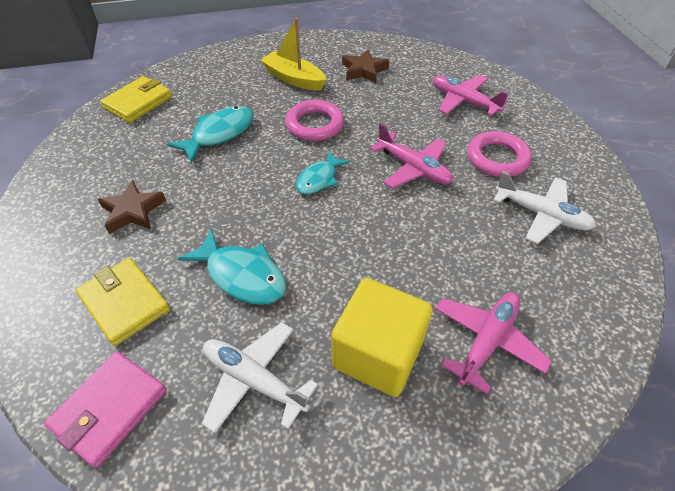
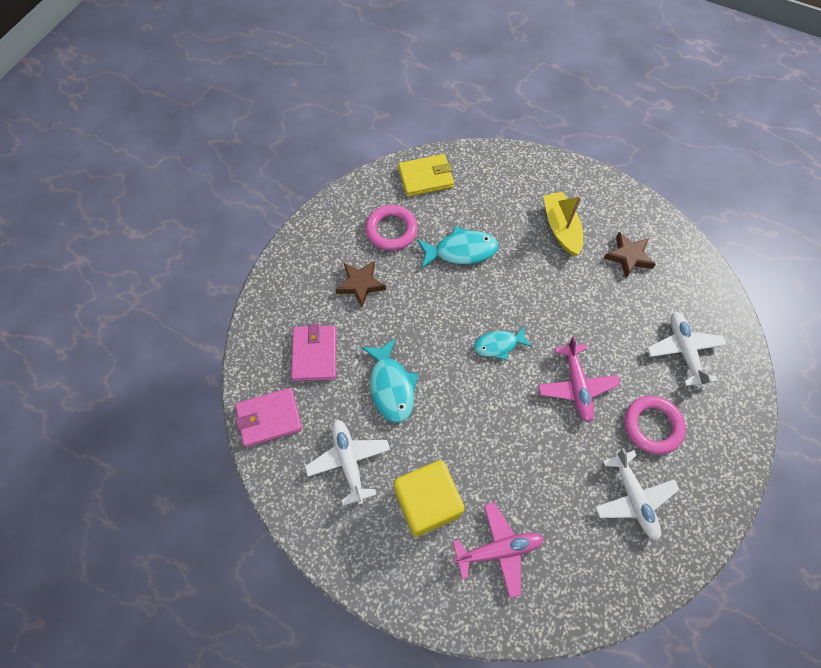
camera: 40 degrees right, 15 degrees up
(124, 303) = (314, 354): yellow wallet -> pink wallet
(315, 125) = (537, 290): pink ring -> pink ring (391, 230)
(463, 101) = (683, 350): pink plane -> white plane

